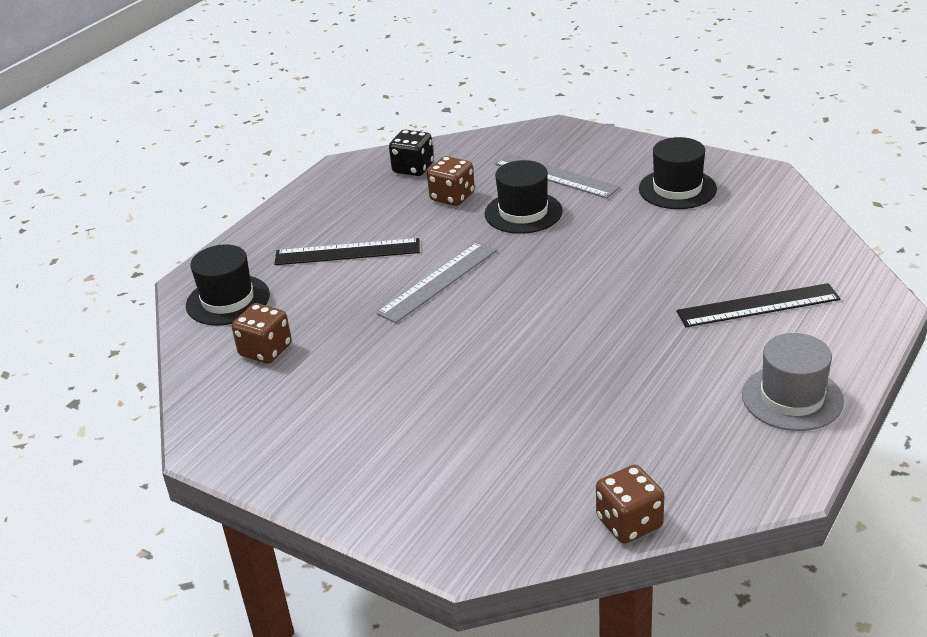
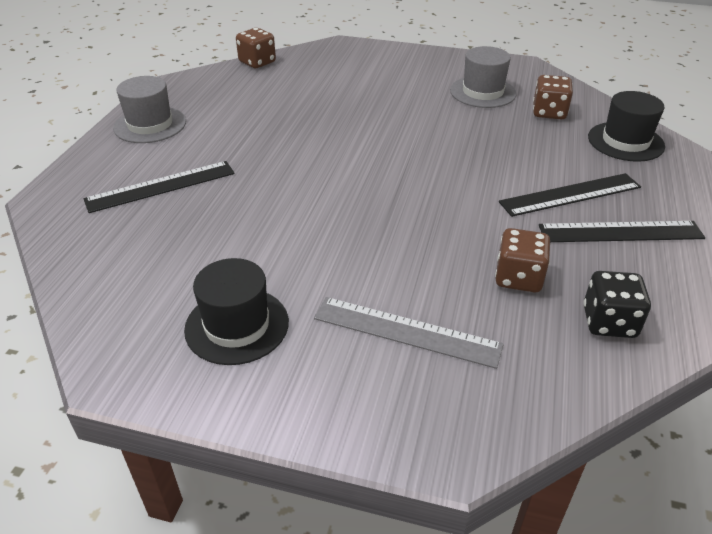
camera: 160 degrees right, 5 degrees up
(315, 397) = (482, 92): none -> grey hat
(339, 219) = (620, 232): none -> black ruler
(438, 281) = (458, 176): grey ruler -> none
(523, 212) = (419, 264): black hat -> none

